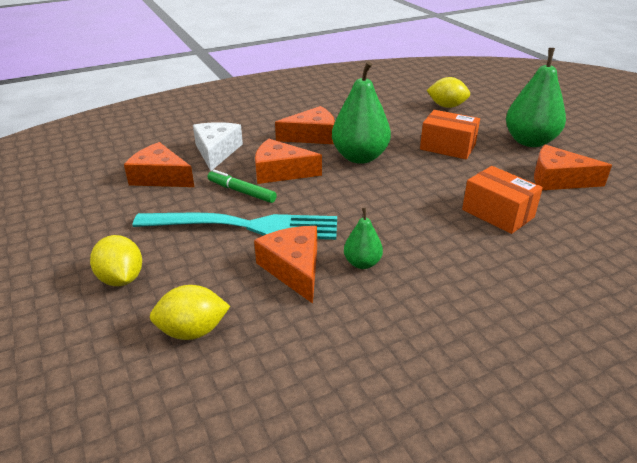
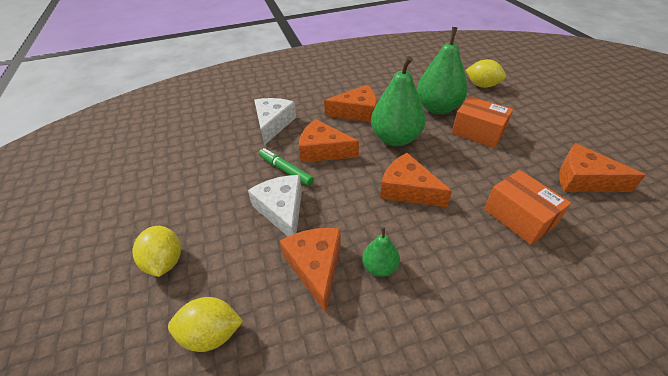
camera: 10 degrees right, 10 degrees up
(160, 177) = (222, 149): orange cheese -> orange cheese (408, 189)
(246, 226) = (282, 210): turquoise fork -> white cheese
(530, 141) = (558, 131): green pear -> green pear (438, 108)

